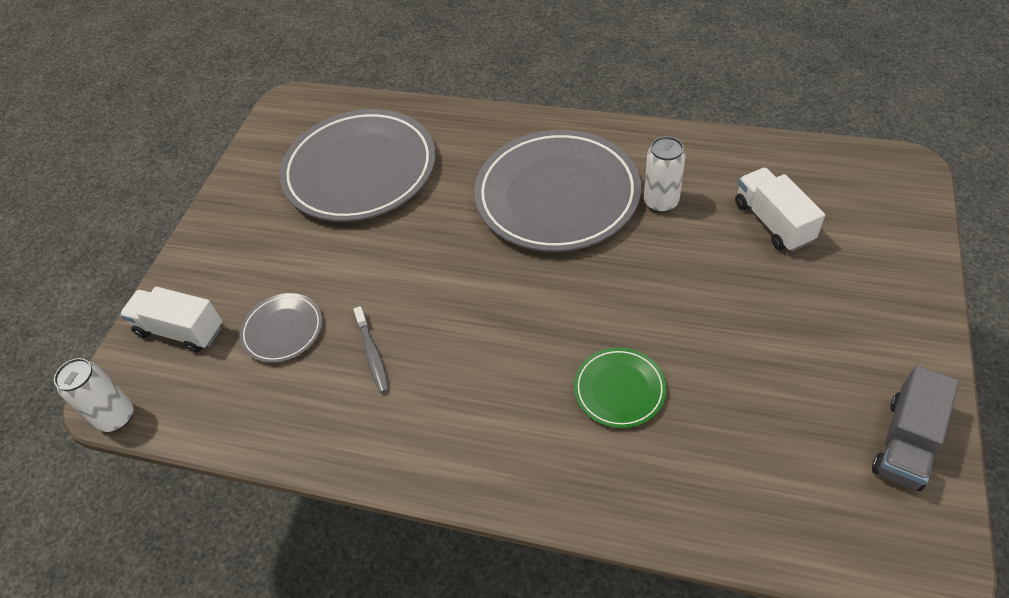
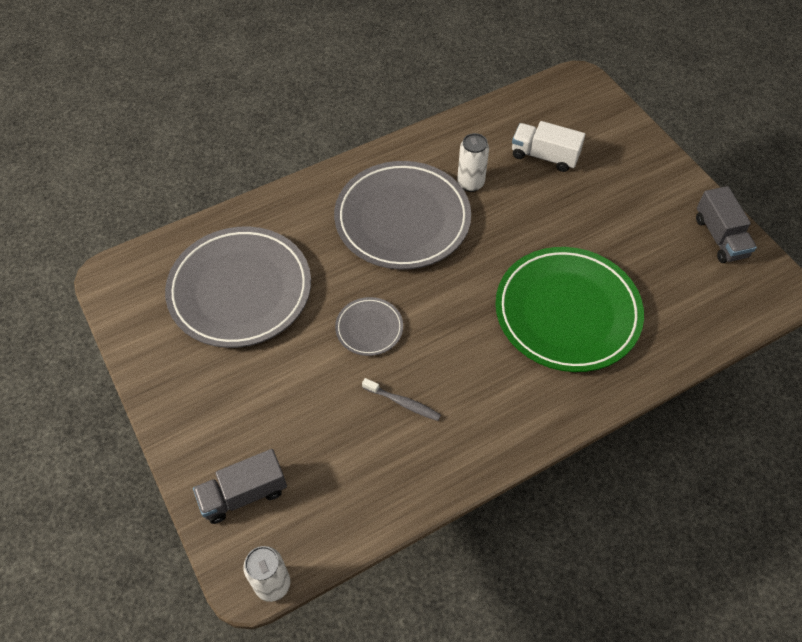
camera: 50 degrees left, 5 degrees up
(180, 330) = (243, 494): white truck -> grey truck
(282, 330) = (322, 435): grey plate -> grey plate (369, 328)
(619, 390) = (567, 312): green plate -> green plate, size x2.18

